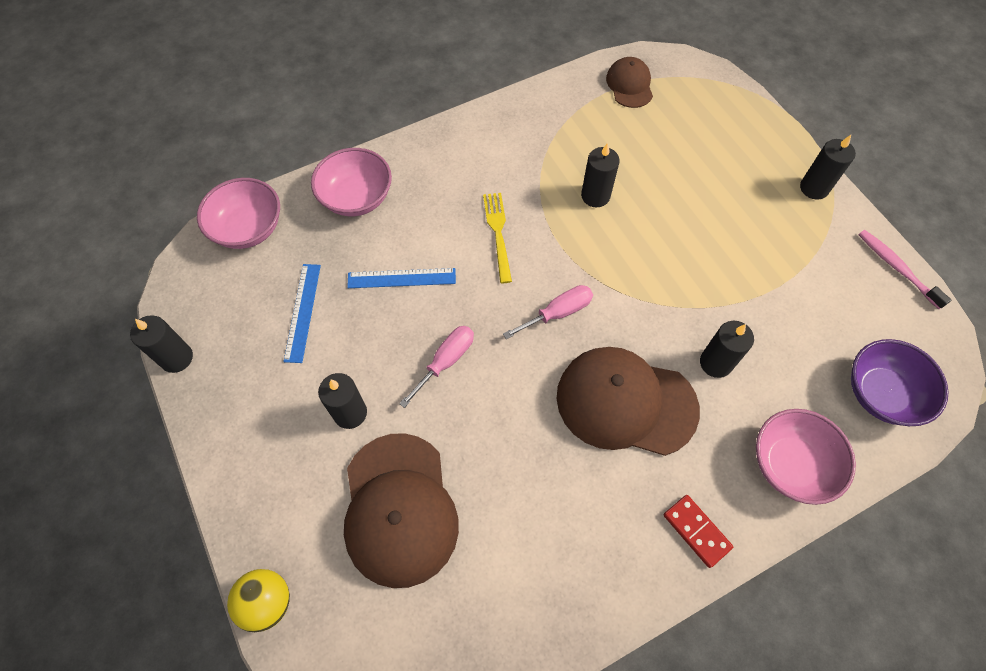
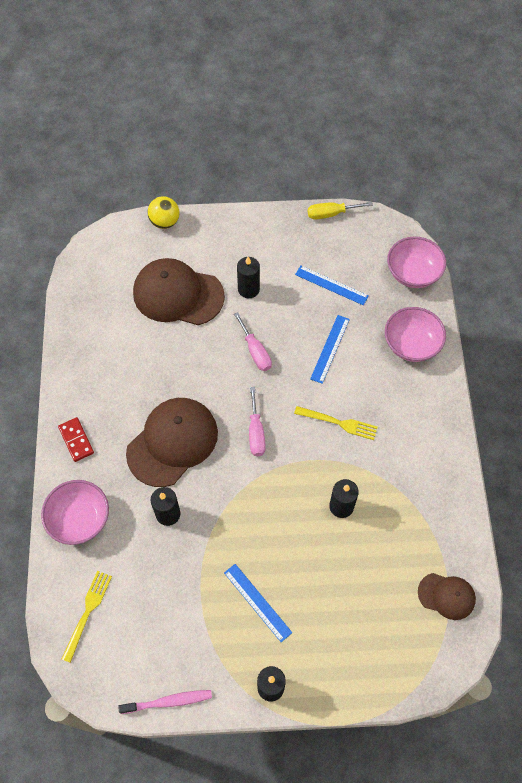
camera: 115 degrees right, 0 degrees up
(176, 358) = (331, 214): black candle -> yellow screwdriver
(696, 531) = (76, 440): red domino -> red domino turned 75 degrees clockwise
(746, 231) = (257, 602): none -> blue ruler
(881, 393) = (87, 612): purple bowl -> yellow fork

